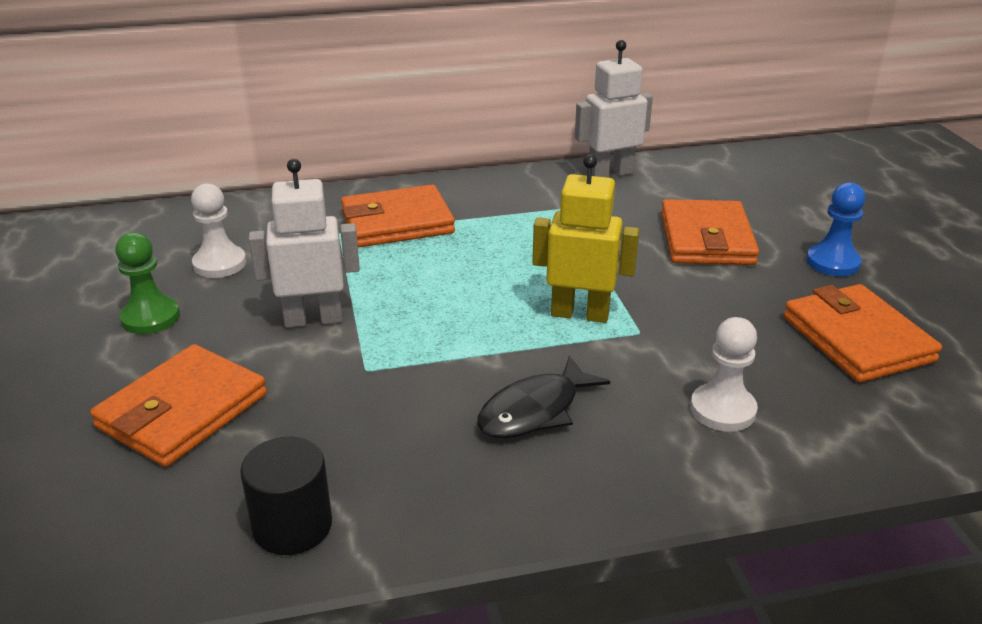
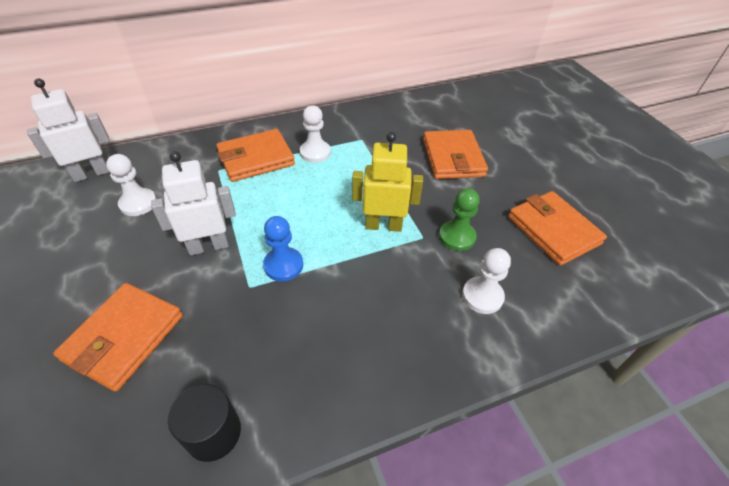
camera: 10 degrees left, 15 degrees up
(150, 317) = (93, 255): green pawn -> green pawn (457, 237)
(488, 220) = (315, 153): none -> white pawn
(535, 410) = (365, 310): black fish -> none
(610, 173) = (387, 109): white robot -> white robot (91, 173)
(833, 262) = (530, 171): blue pawn -> blue pawn (283, 265)

